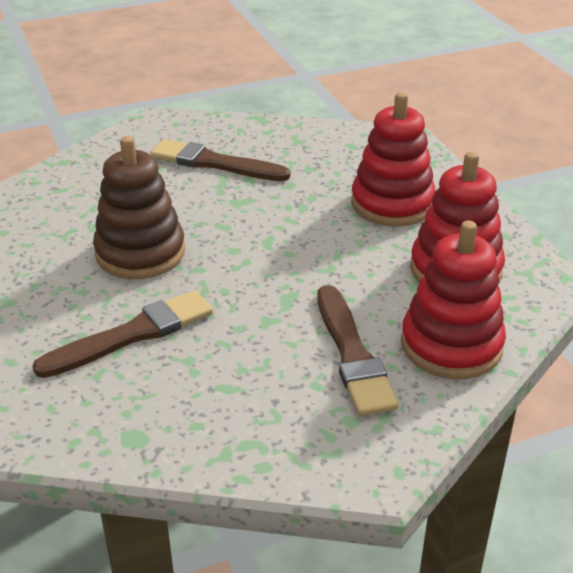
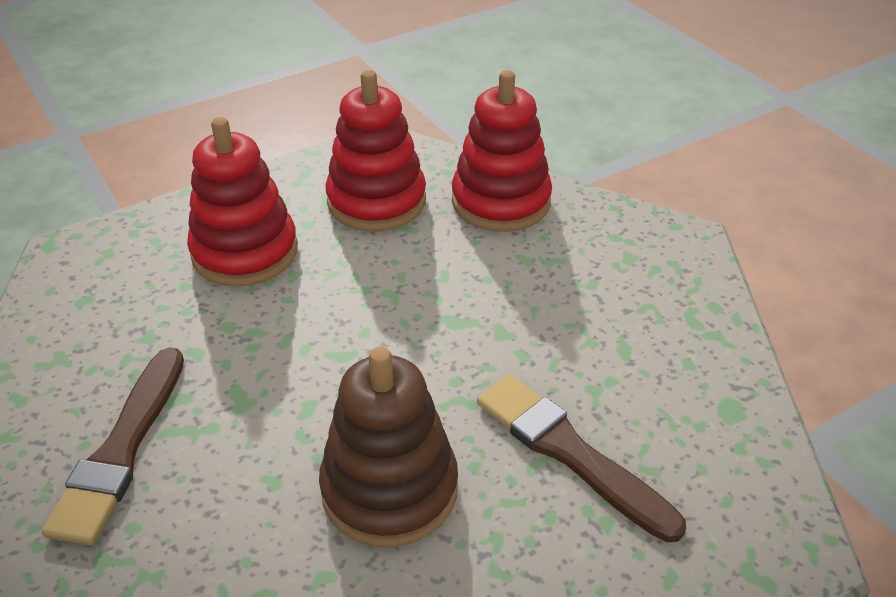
camera: 100 degrees left, 5 degrees up
(352, 354) = (537, 263): brown brush -> none

